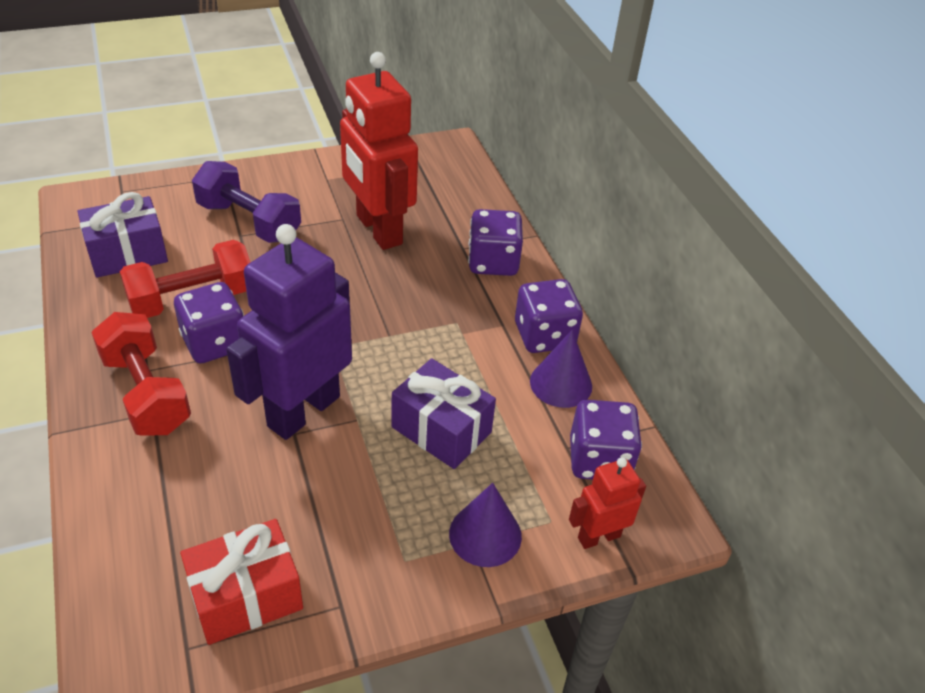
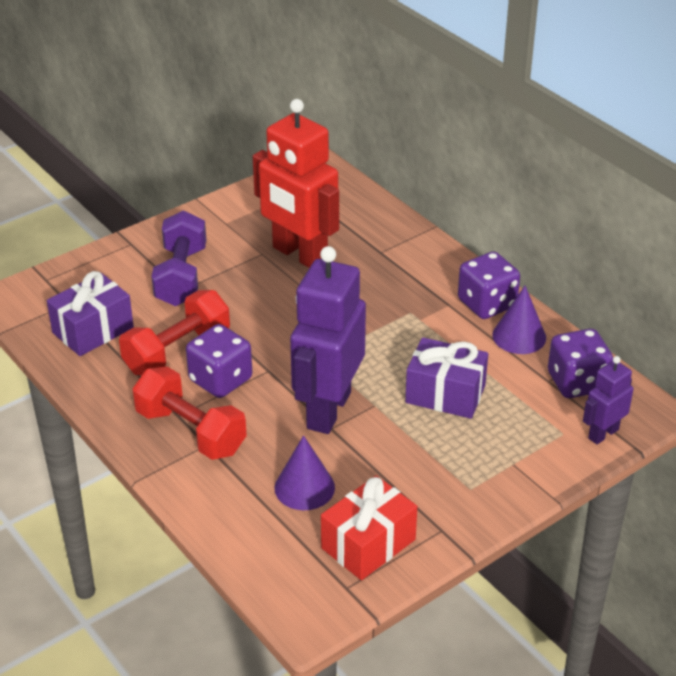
camera: 15 degrees left, 5 degrees down
(249, 221) = (181, 276): purple dumbbell -> purple dumbbell turned 75 degrees clockwise
(485, 534) = (520, 455): purple cone -> purple cone (304, 487)
(493, 262) = (412, 257): purple dice -> none
(598, 536) = (603, 434): red robot -> purple robot

